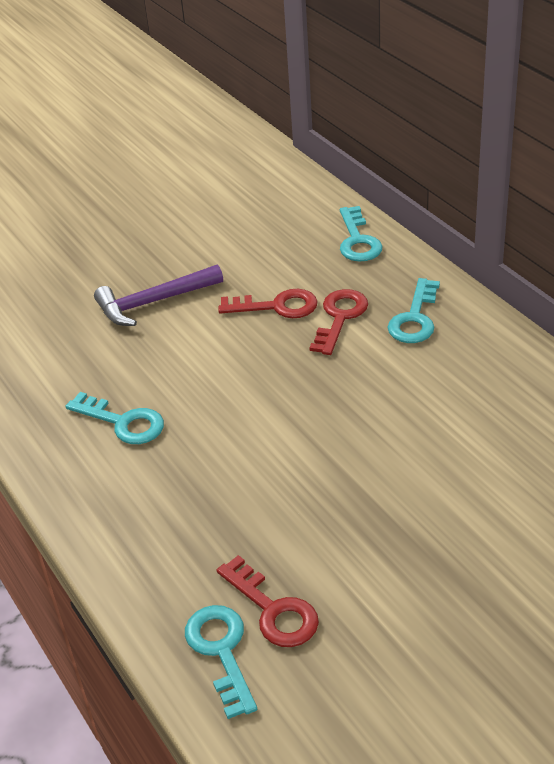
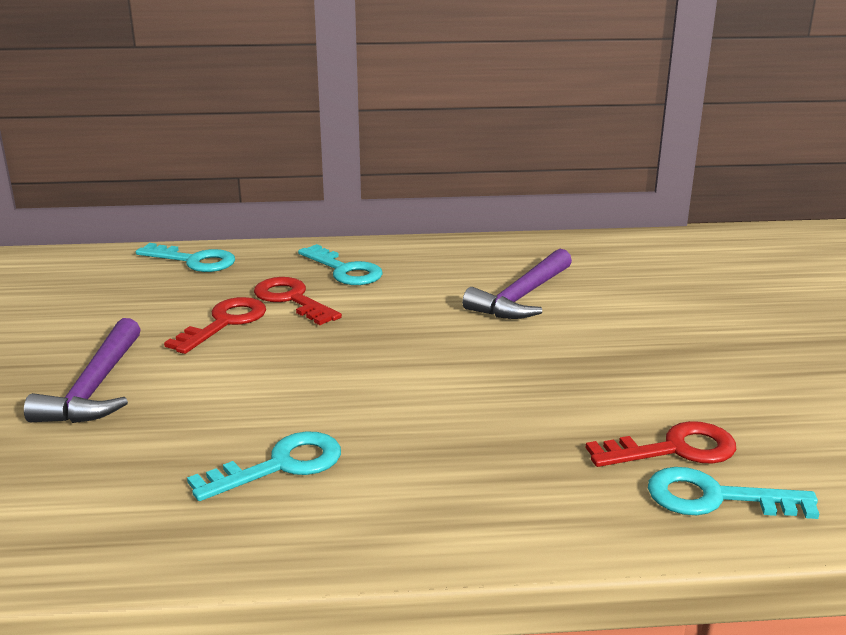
camera: 65 degrees left, 15 degrees down
(460, 436) = (521, 297): none -> purple hammer

